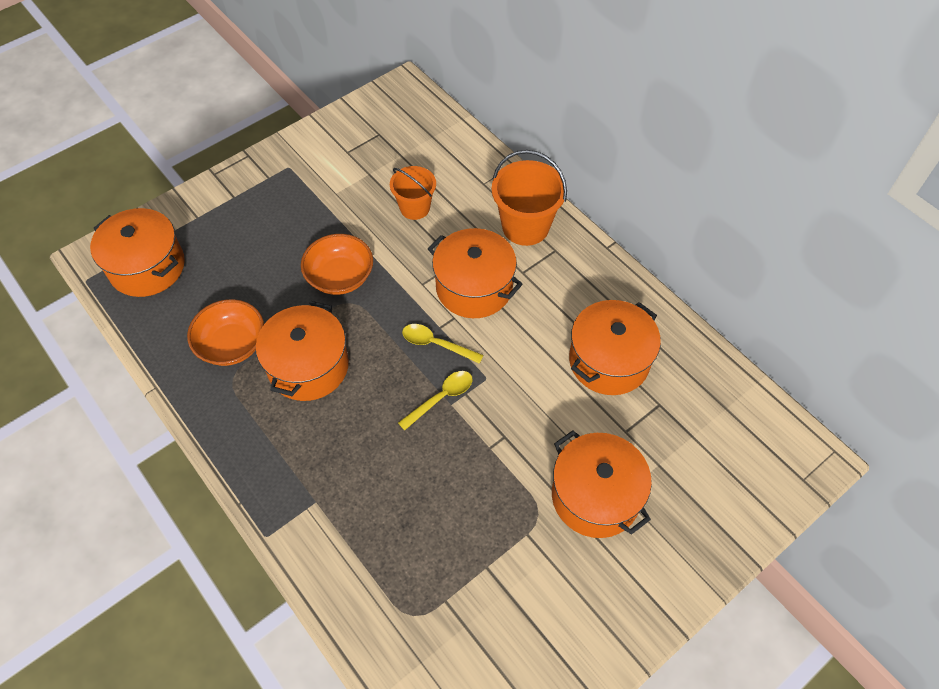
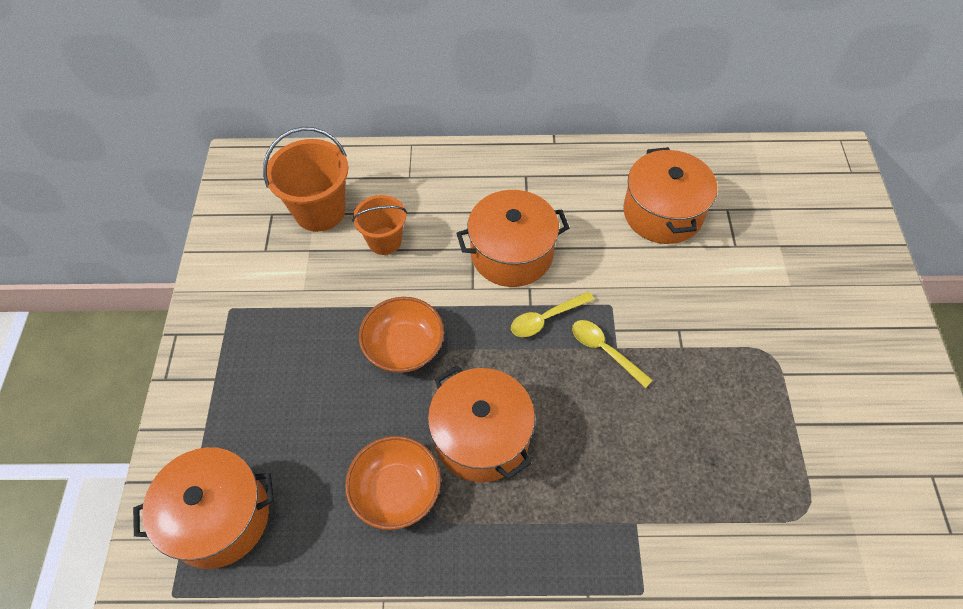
camera: 50 degrees left, 0 degrees up
(441, 398) = (604, 350): yellow spoon -> yellow spoon turned 45 degrees counterclockwise
(525, 226) = (483, 179): orange bucket -> orange bucket (320, 211)
(595, 496) = (780, 304): orange pot -> none

